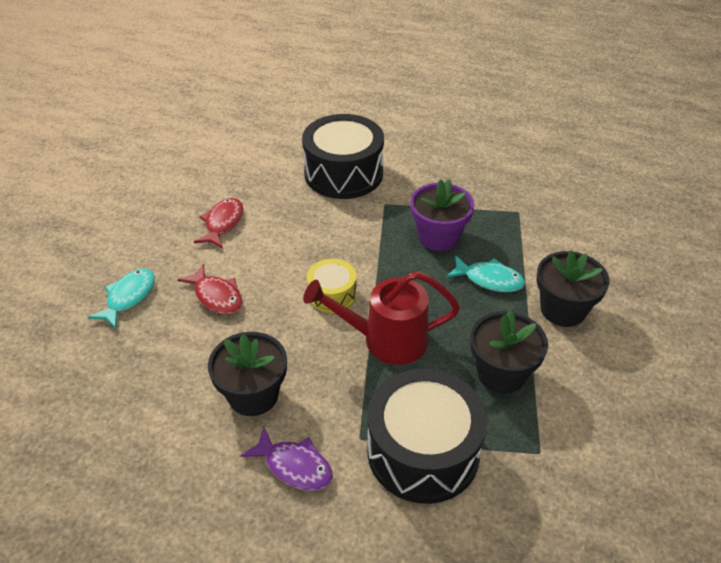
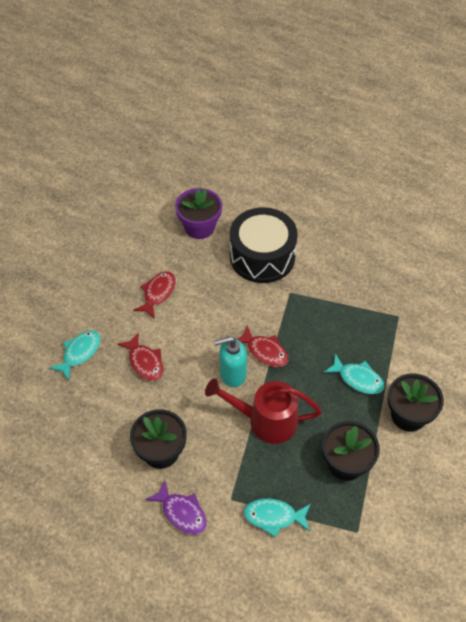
camera: 10 degrees right, 10 degrees up
(332, 295) = (232, 374): yellow drum -> turquoise soap dispenser
(367, 266) = (264, 351): none -> red fish
(423, 451) = (274, 517): black drum -> turquoise fish
(438, 237) = (327, 332): purple flower pot -> purple flower pot (199, 227)

